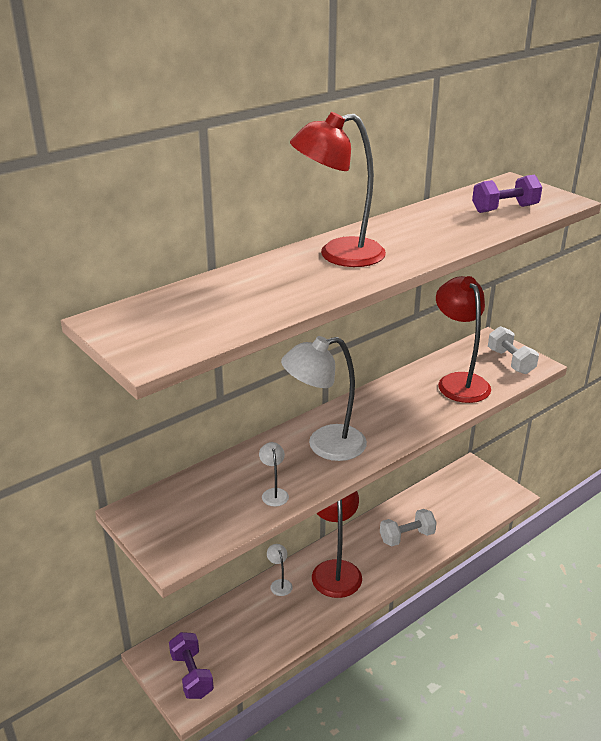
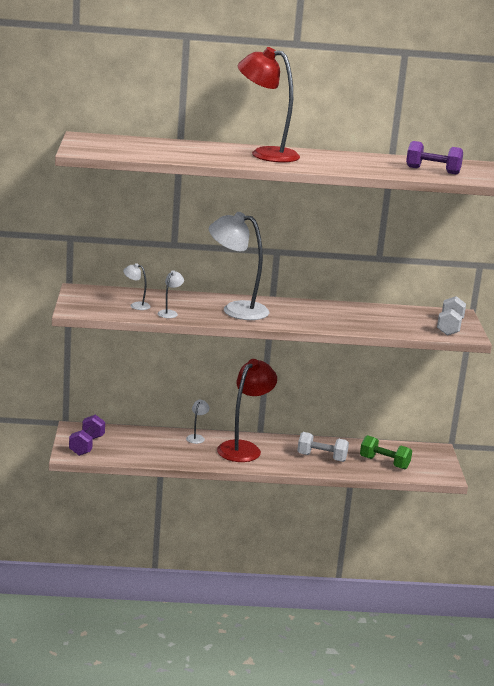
camera: 35 degrees right, 10 degrees down
(225, 502) = (136, 305): none -> white lamp
(457, 510) = (384, 463): none -> green dumbbell
(459, 381) = (387, 321): red lamp -> none

